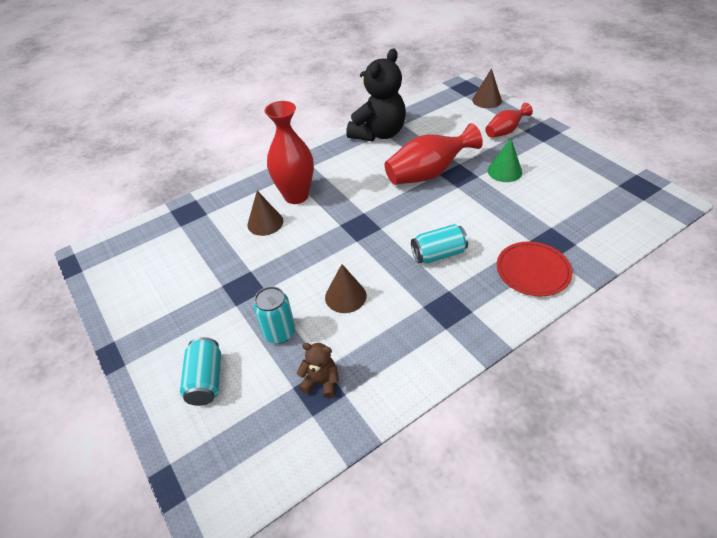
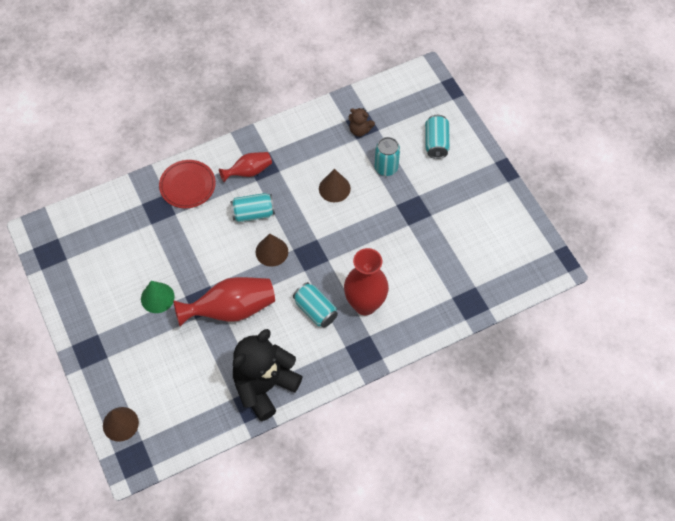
camera: 175 degrees left, 15 degrees up
(265, 223) = (396, 275): brown cone -> brown cone (271, 251)
(345, 185) = (315, 310): none -> turquoise can
(505, 131) = (127, 359): red vase -> red vase (248, 172)

